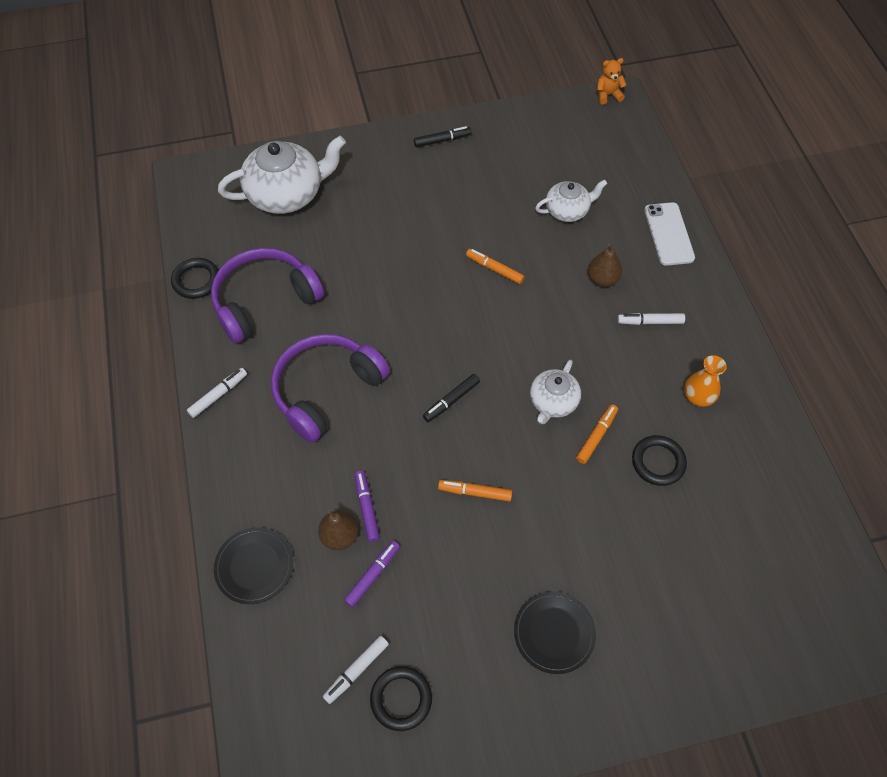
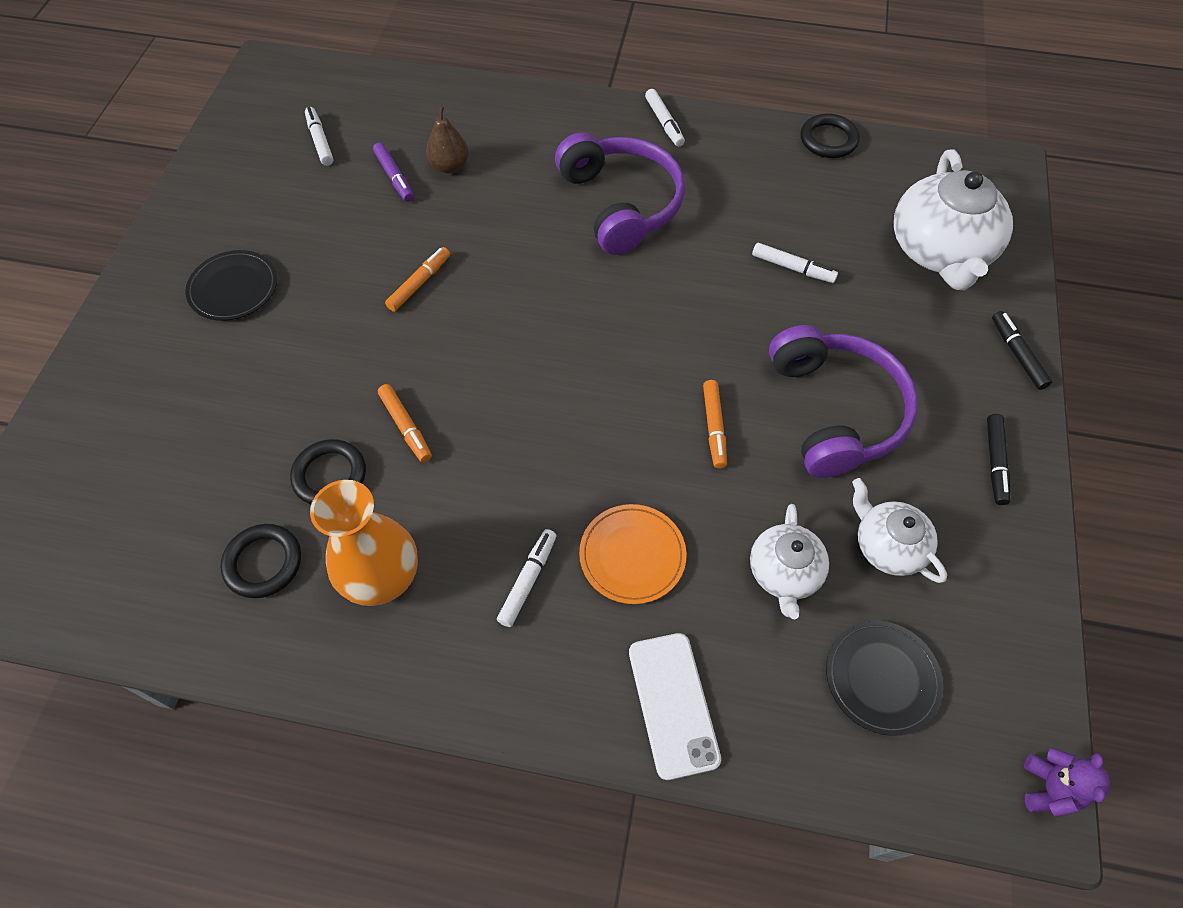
camera: 115 degrees right, 0 degrees up
(254, 566) = (463, 104): black plate -> black plate (882, 678)
(264, 300) = (772, 187): purple headphones -> purple headphones (835, 411)
(341, 266) = (793, 268): none -> white marker
(367, 508) = (464, 194): purple marker -> none
(401, 699) = (273, 161): black ring -> black ring (263, 563)
(451, 400) = (542, 305): black marker -> black marker (1017, 354)
(494, 269) = (714, 427): orange marker -> orange marker turned 120 degrees clockwise
(553, 402) = (478, 403): white teapot -> white teapot (887, 546)
(602, 279) = (632, 555): brown pear -> orange plate
(608, 95) = (1049, 788): orange teddy bear -> purple teddy bear
(668, 234) = (673, 704): white phone -> white phone turned 60 degrees clockwise
(698, 397) = (380, 575): orange vase -> orange vase, size x1.64

